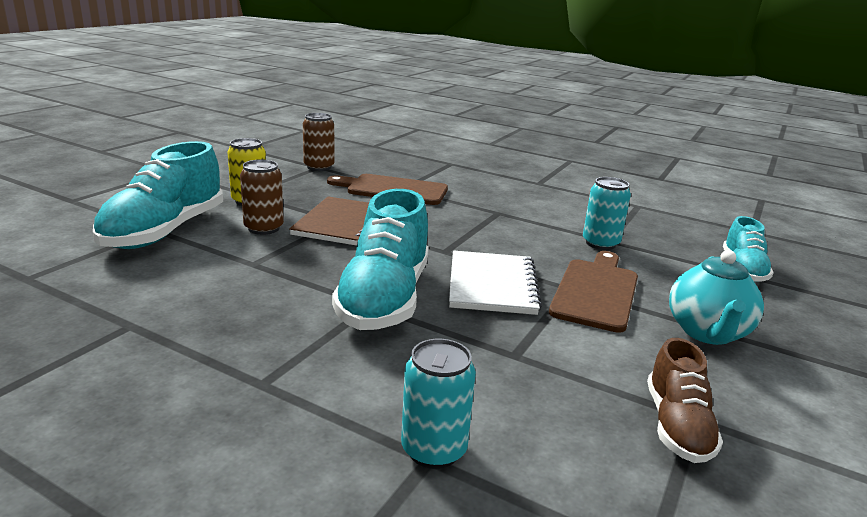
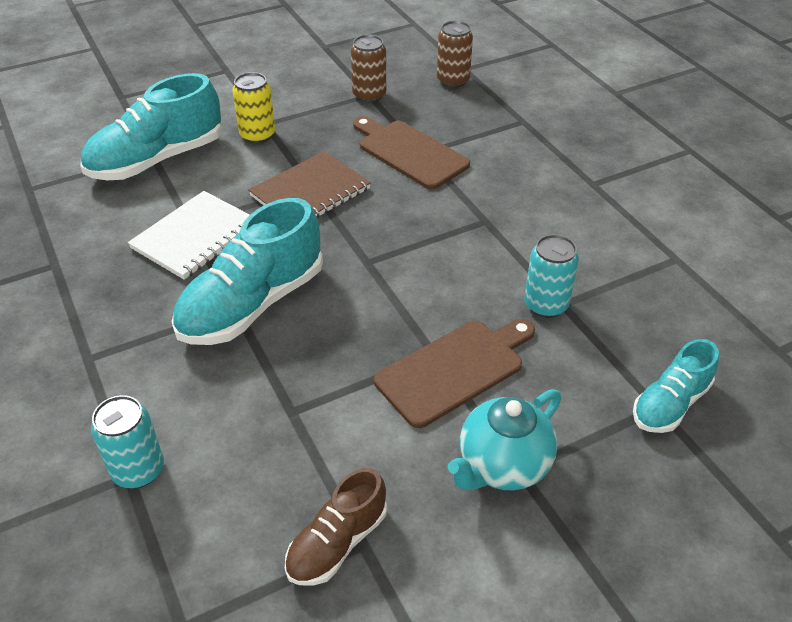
camera: 35 degrees right, 20 degrees up
(263, 228) = (236, 179): brown can -> brown can (453, 81)
(492, 285) = (362, 322): white notebook -> white notebook (195, 237)

